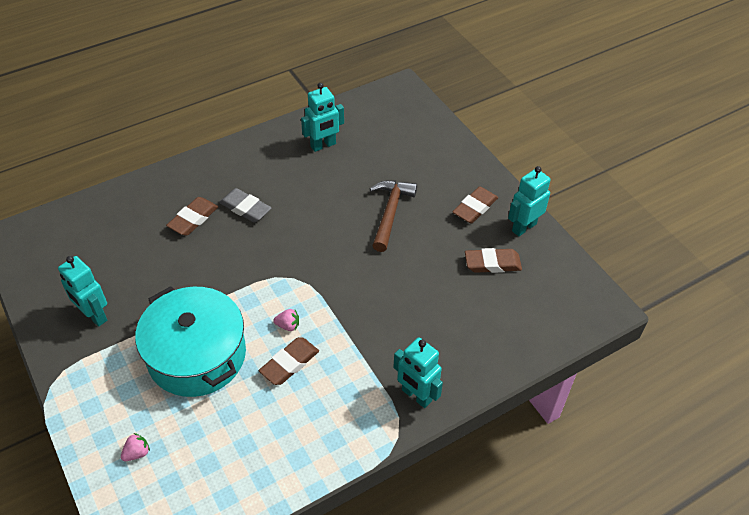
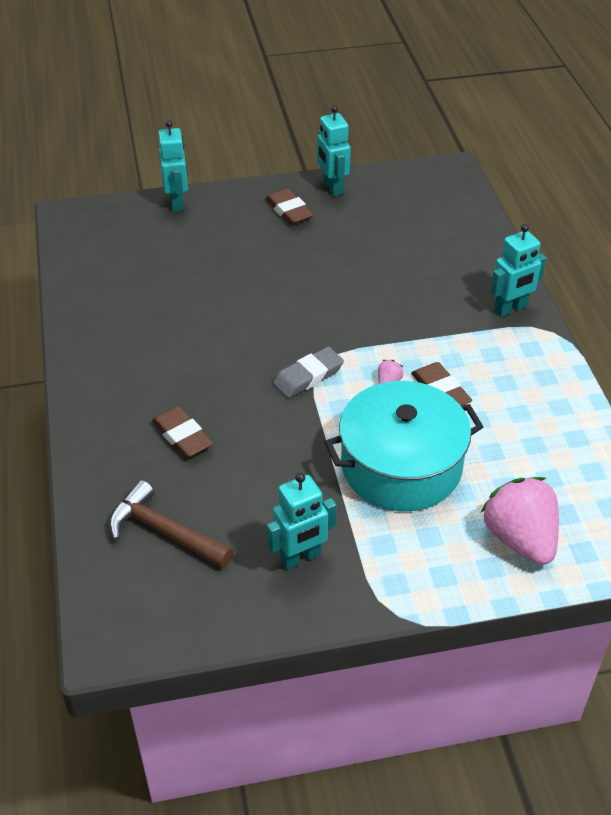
camera: 70 degrees left, 5 degrees down
(137, 453) = (520, 538): pink strawberry -> pink strawberry, size x2.50
(245, 208) = (190, 385): grey eraser -> grey eraser (308, 376)
(323, 145) = (124, 298): turquoise robot -> turquoise robot (177, 202)
(390, 213) = (264, 270): brown hammer -> brown hammer (165, 532)
(492, 263) = (369, 219): brown eraser -> none

